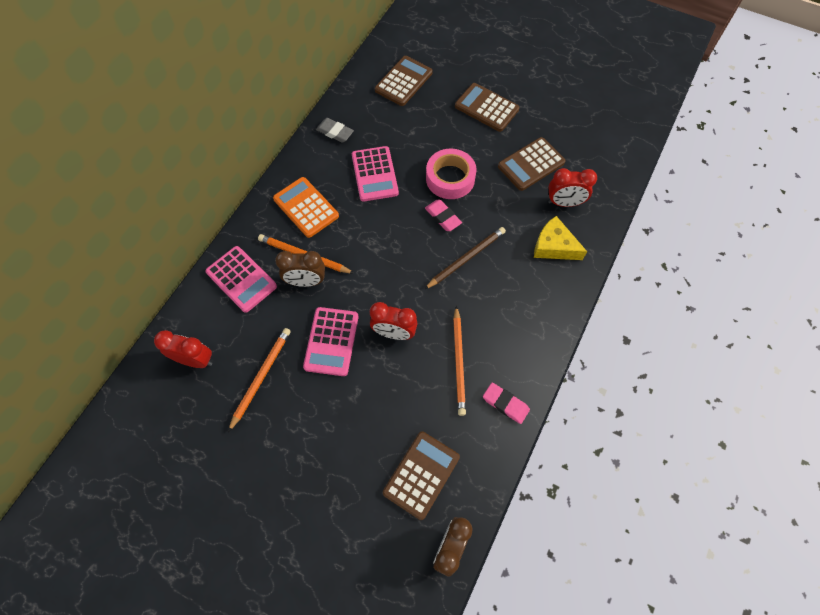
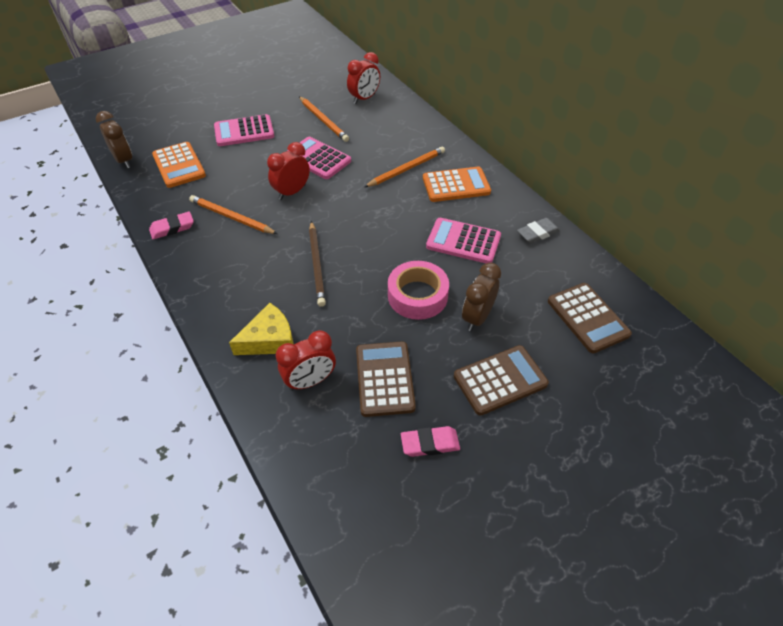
camera: 120 degrees right, 15 degrees down
(241, 279) = (412, 133): pink calculator -> pink calculator (244, 131)
(306, 281) = (381, 163): brown clock -> brown clock (477, 317)
(421, 475) = (179, 165): brown calculator -> orange calculator
(443, 217) = (375, 269): pink eraser -> pink eraser (430, 443)
(564, 203) = (310, 381): red clock -> red clock turned 150 degrees counterclockwise

